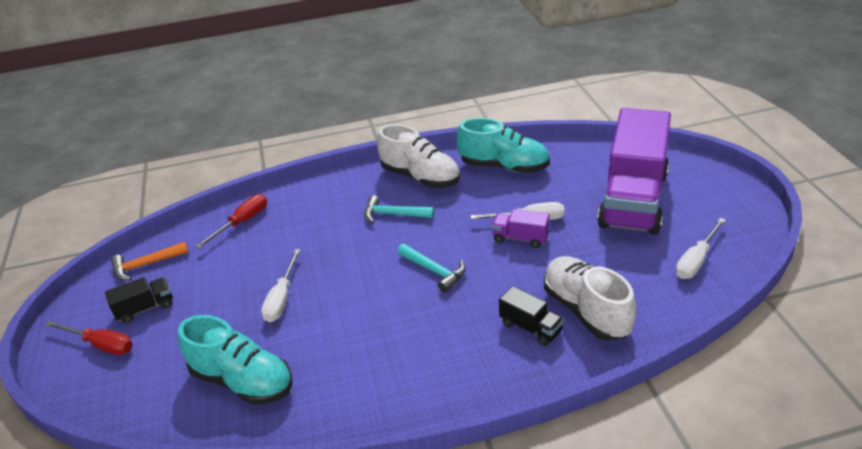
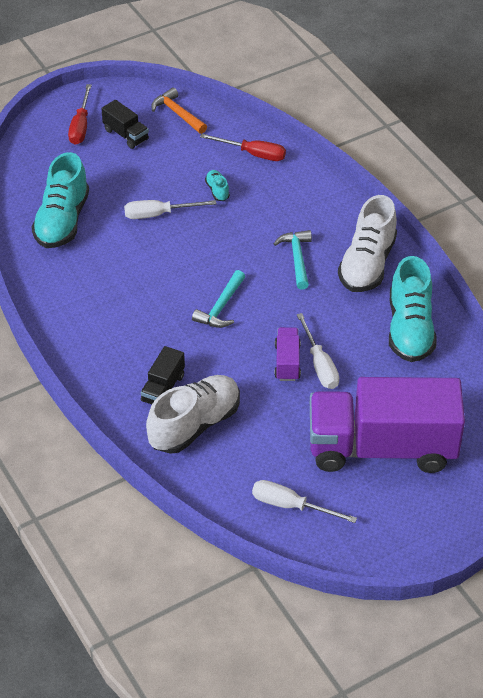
camera: 70 degrees right, 10 degrees up
(275, 252) = (217, 190): none -> turquoise shoe

